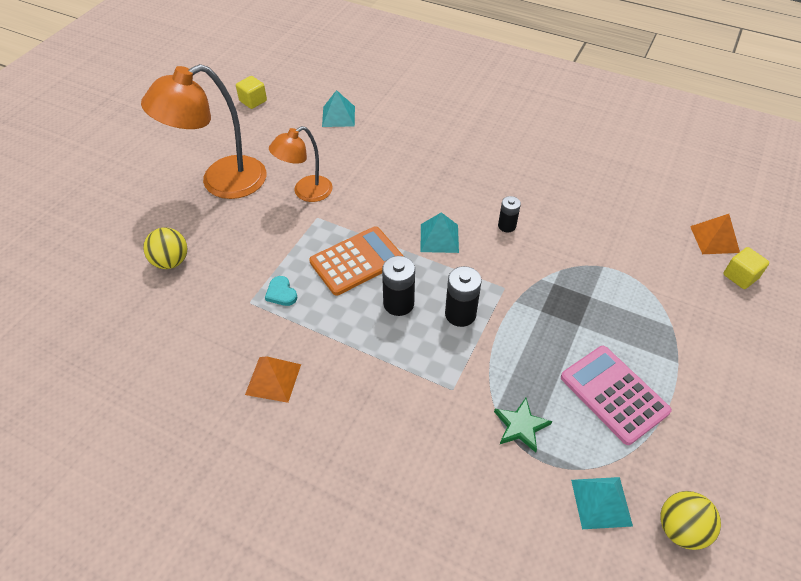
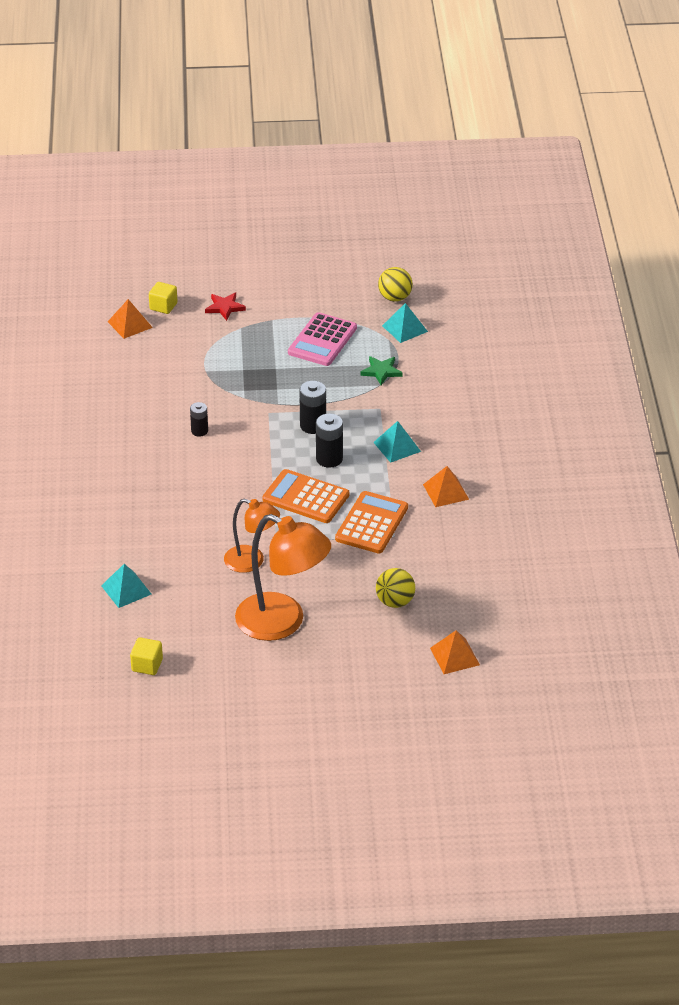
camera: 120 degrees left, 10 degrees down
(70, 271) = (455, 656): none -> orange pyramid
(281, 293) = (371, 523): turquoise heart -> orange calculator
(439, 238) = (243, 462): turquoise pyramid -> turquoise pyramid (397, 446)
(720, 328) = (225, 307): none -> red star

